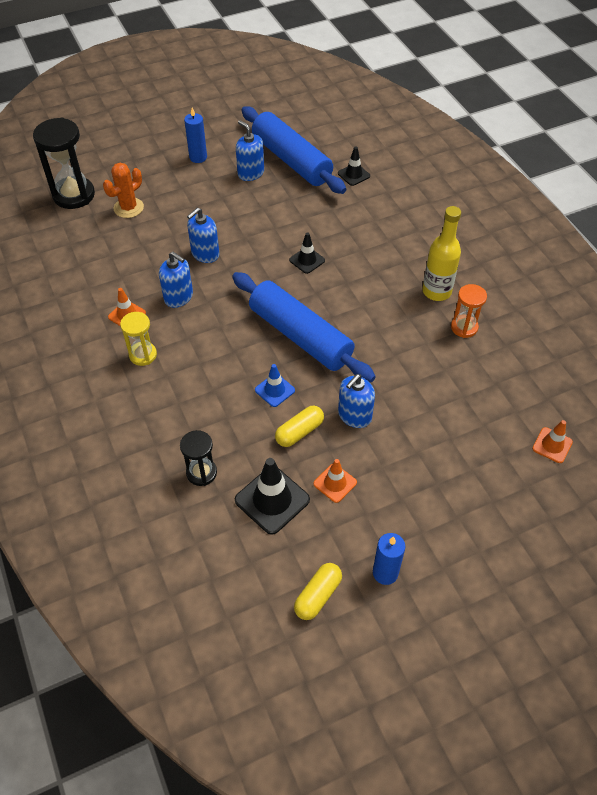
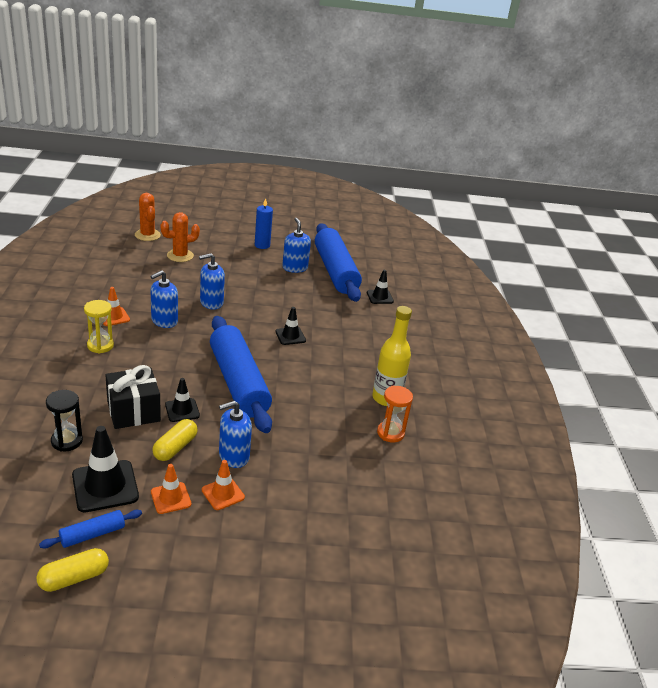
camera: 20 degrees right, 20 degrees down
(74, 195) = (147, 235): black hourglass -> orange cactus
(178, 297) = (164, 321): blue soap dispenser -> blue soap dispenser turned 75 degrees clockwise
(233, 412) = (133, 411): none -> black gift
(274, 390) = (182, 410): blue traffic cone -> black traffic cone
(299, 432) = (175, 447): yellow capsule -> yellow capsule turned 45 degrees counterclockwise
(300, 550) = (92, 534): none -> blue rolling pin
(385, 573) = (151, 589): blue candle -> none
(552, 445) = (403, 559): orange traffic cone -> orange traffic cone (223, 494)

